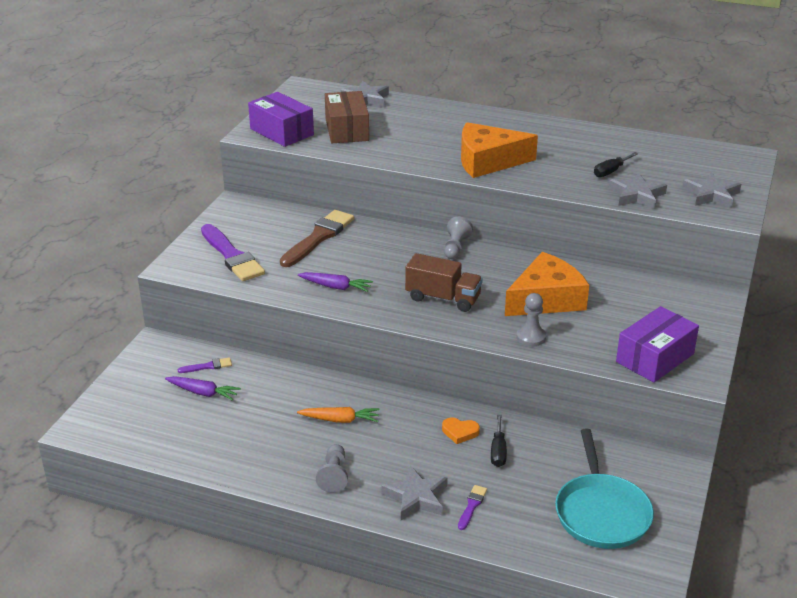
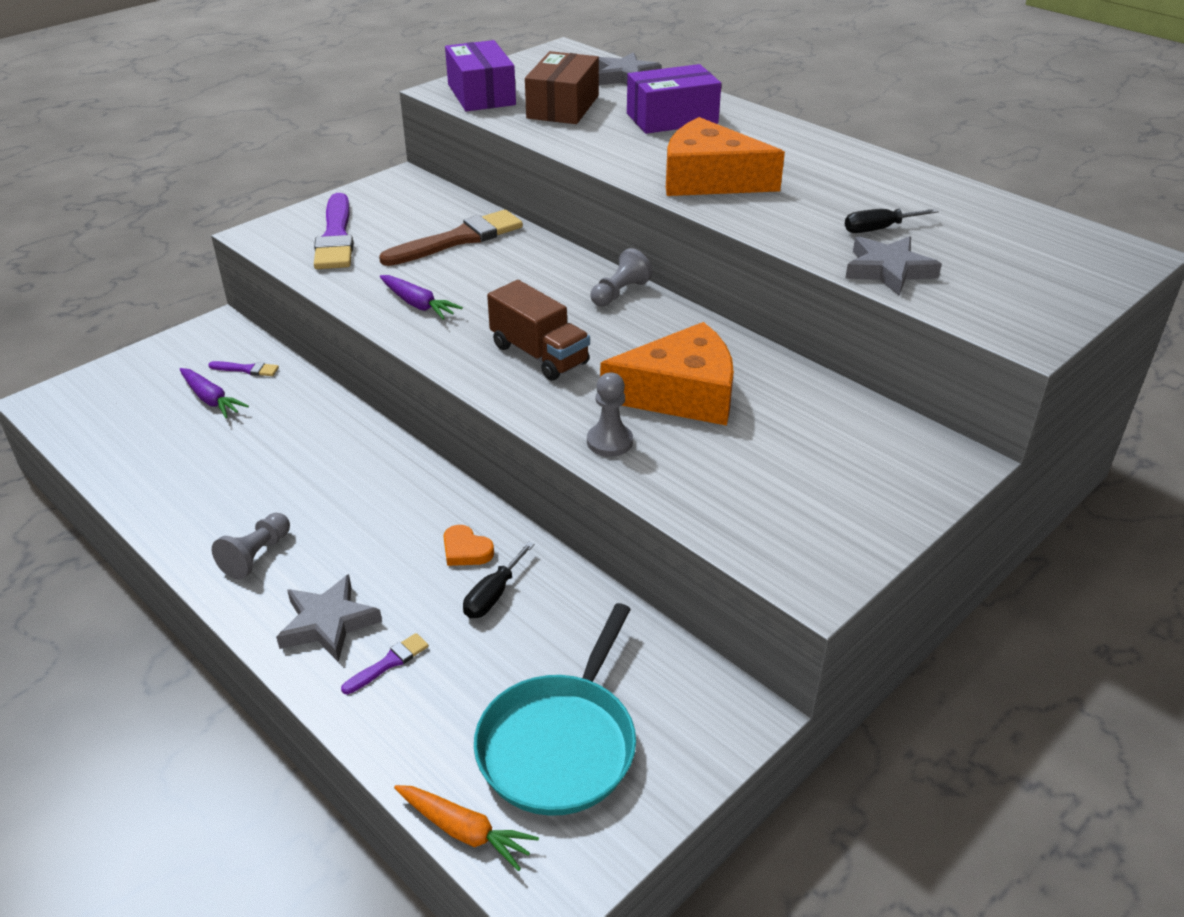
camera: 25 degrees right, 5 degrees up
(340, 420) = (332, 483): orange carrot -> orange carrot (464, 831)
(655, 358) = (770, 528): purple box -> purple box (672, 118)
(711, 195) = (1014, 296): grey star -> none

